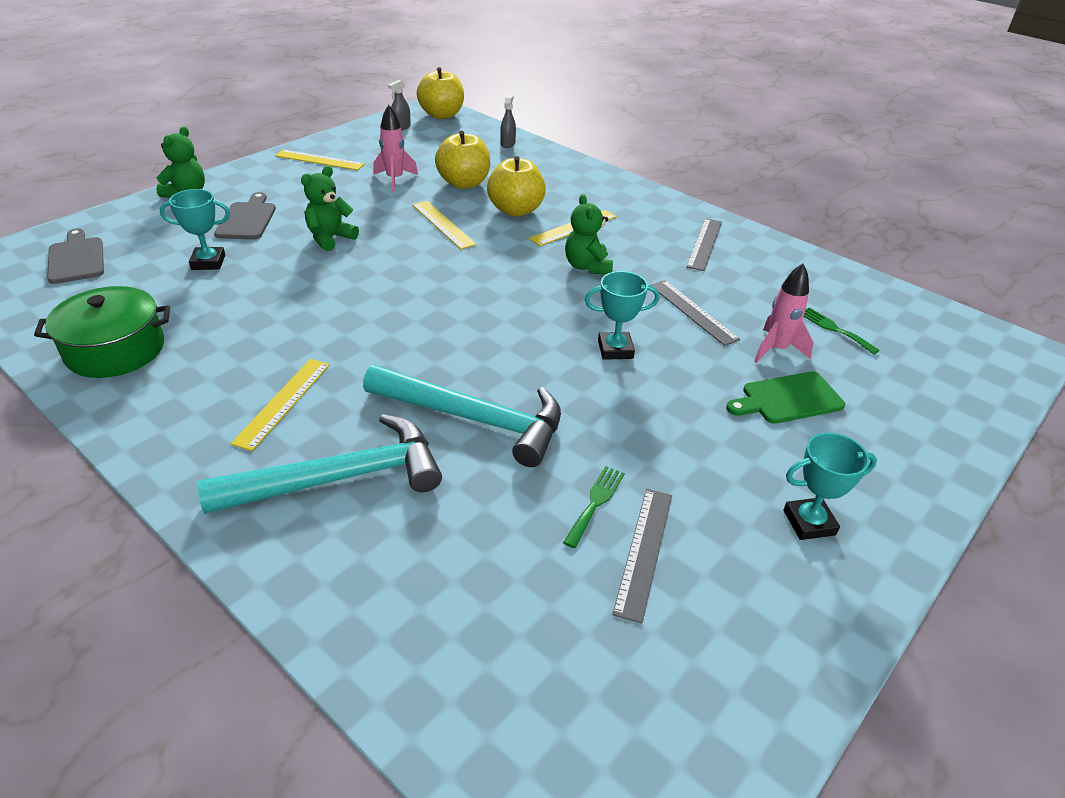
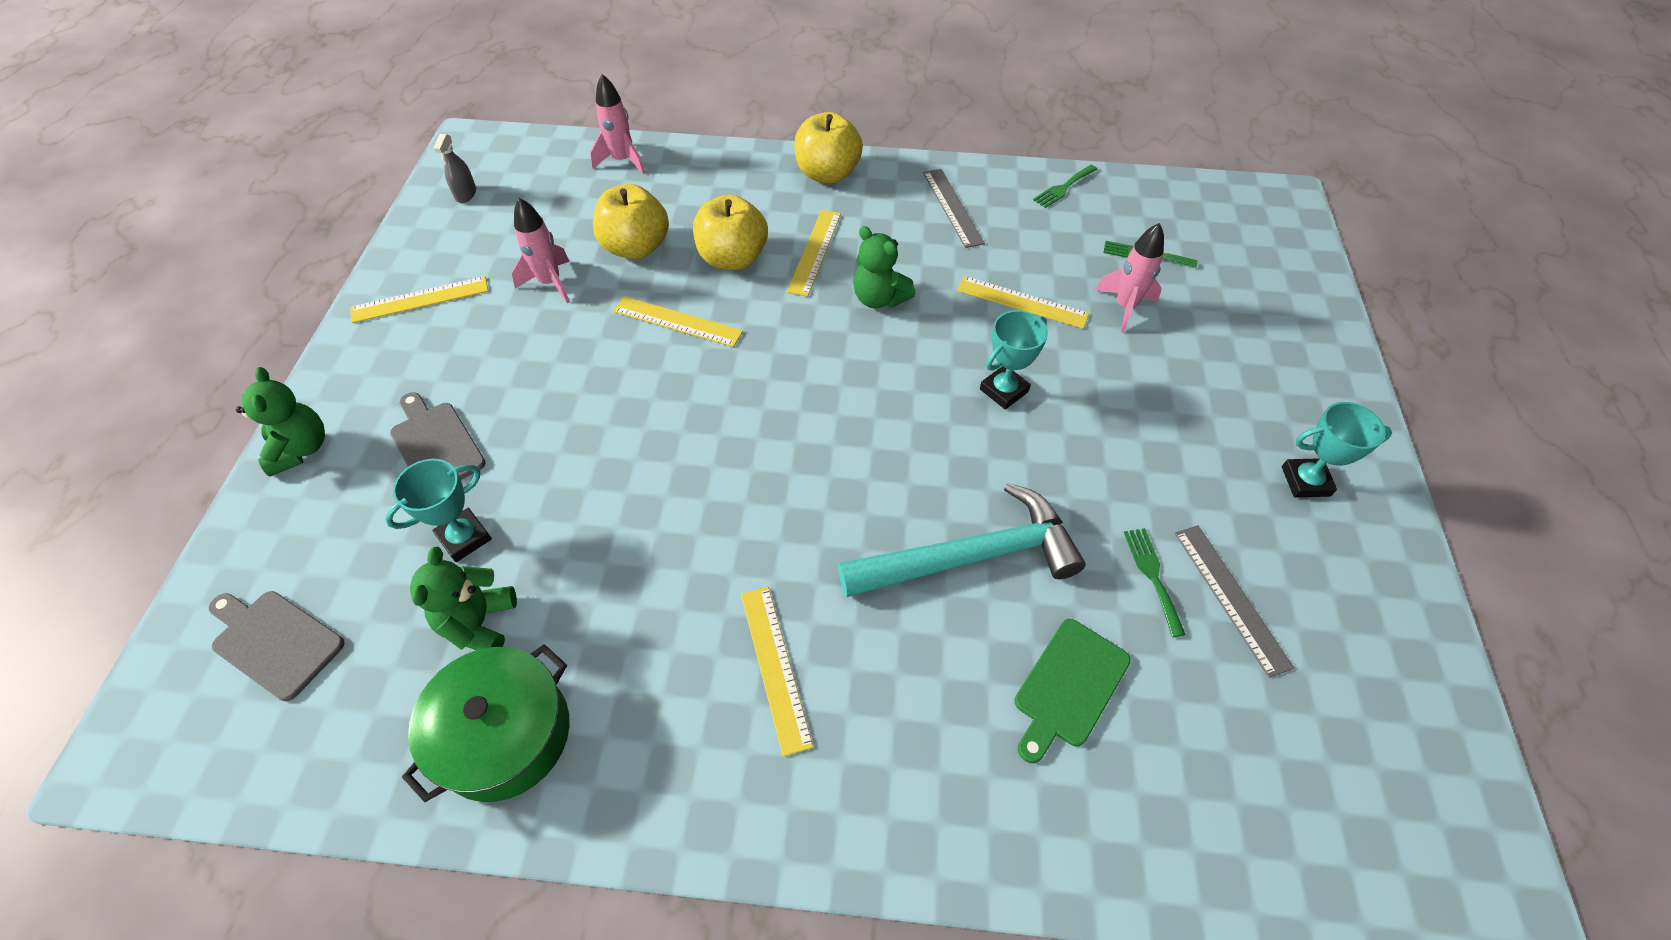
camera: 35 degrees left, 15 degrees up
(330, 238) = (572, 414): green teddy bear -> green teddy bear (478, 623)
(340, 478) = (929, 713): turquoise hammer -> none
(442, 115) = (495, 149): yellow apple -> yellow apple (827, 174)
(507, 144) = (622, 161): grey spray bottle -> pink rocket
(692, 312) = (1022, 302): grey ruler -> yellow ruler
(788, 399) = (1181, 359): green cutting board -> green cutting board (1069, 686)
(809, 522) = (1305, 481): turquoise trophy -> turquoise trophy turned 45 degrees clockwise
(811, 267) = (1063, 188): none -> green fork

